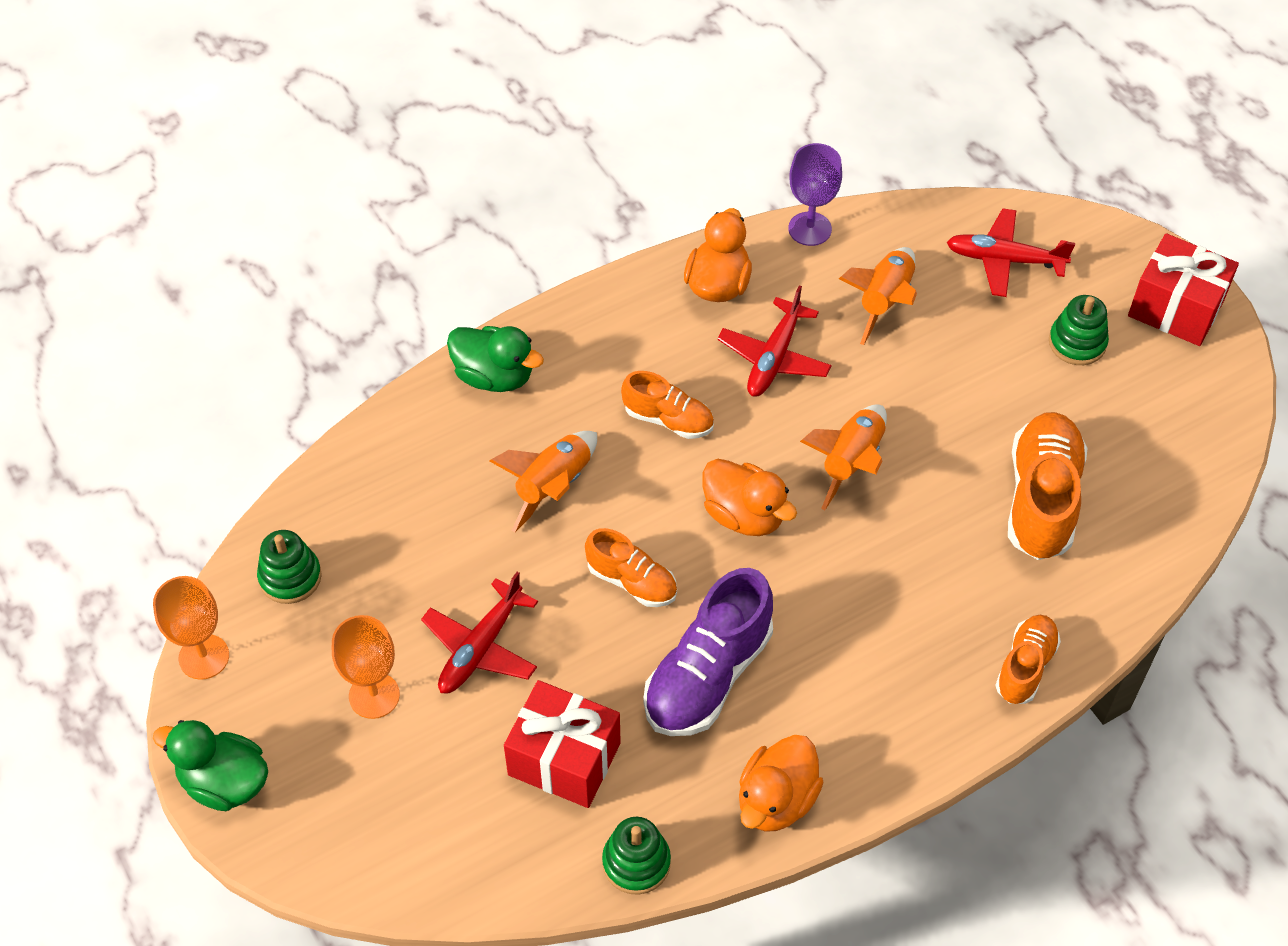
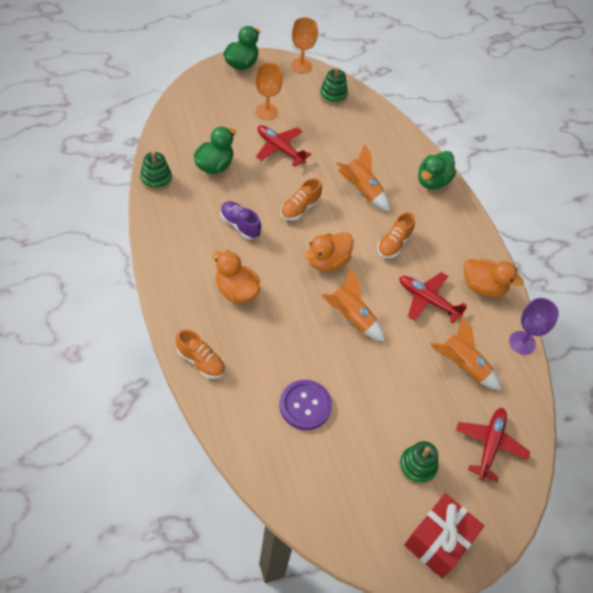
camera: 95 degrees right, 0 degrees up
(564, 759) = (214, 165): red gift -> green duck
(708, 675) = (240, 225): purple shoe -> purple shoe, size x0.59
(776, 800) = (166, 235): orange duck -> orange duck (236, 291)
(1041, 499) = (305, 405): orange shoe -> purple button

